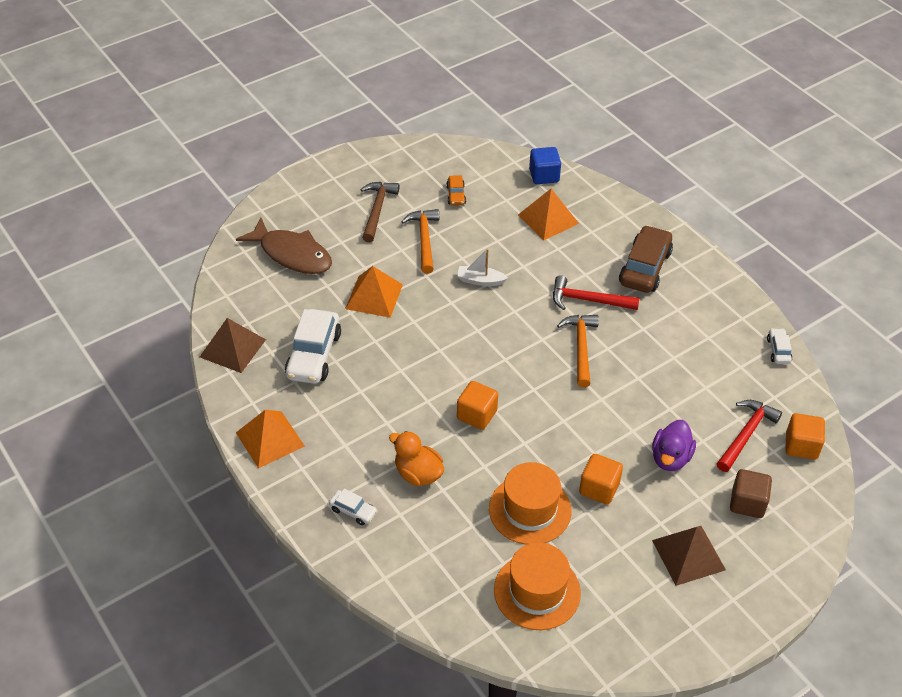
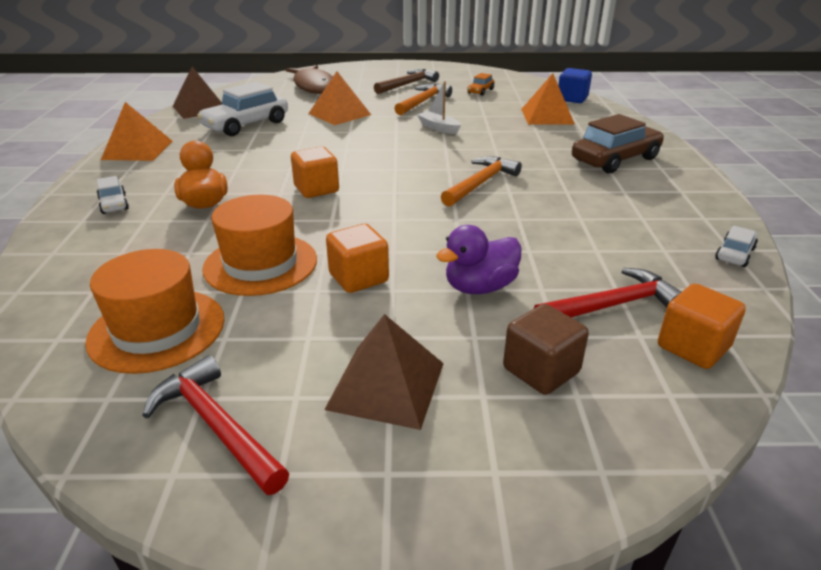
camera: 35 degrees right, 15 degrees down
(588, 300) = (528, 161): red hammer -> red hammer (216, 426)

